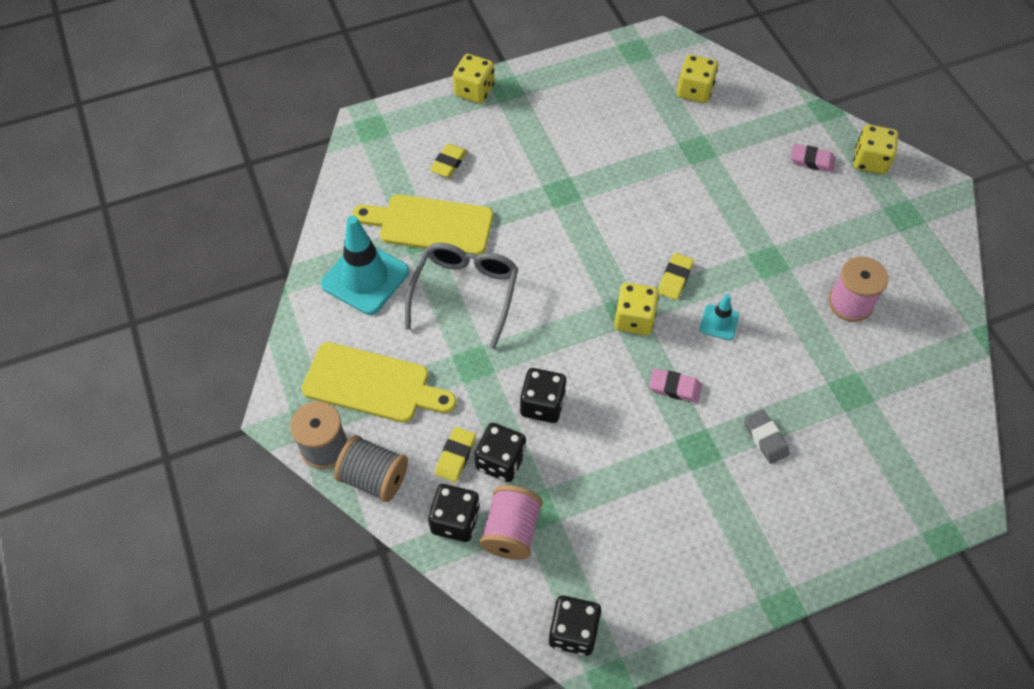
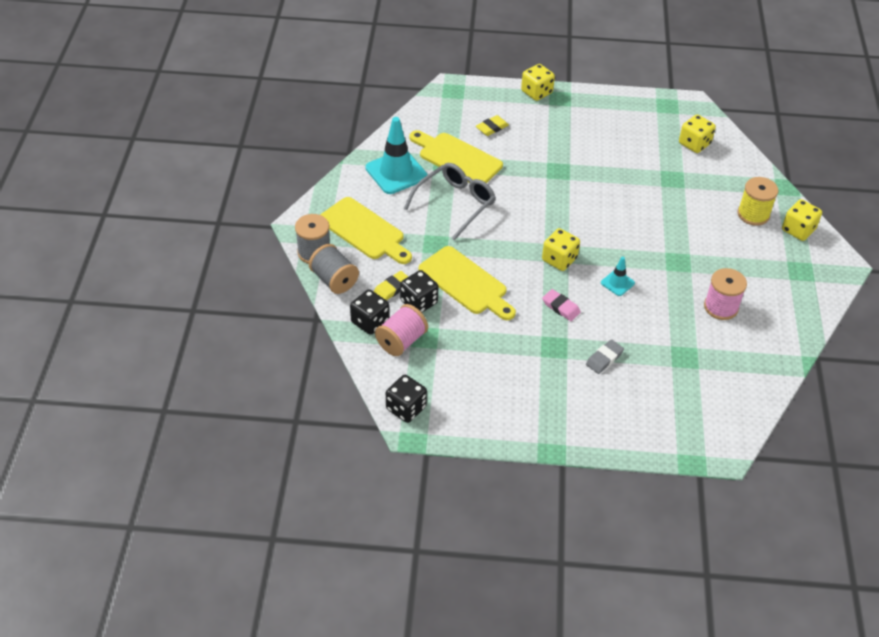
camera: 25 degrees right, 10 degrees down
(542, 405) = (466, 283): black dice -> yellow cutting board
(675, 278) = (603, 247): yellow eraser -> none
(765, 438) = (604, 359): grey eraser -> grey eraser turned 45 degrees clockwise
(812, 160) = (753, 214): pink eraser -> yellow spool

